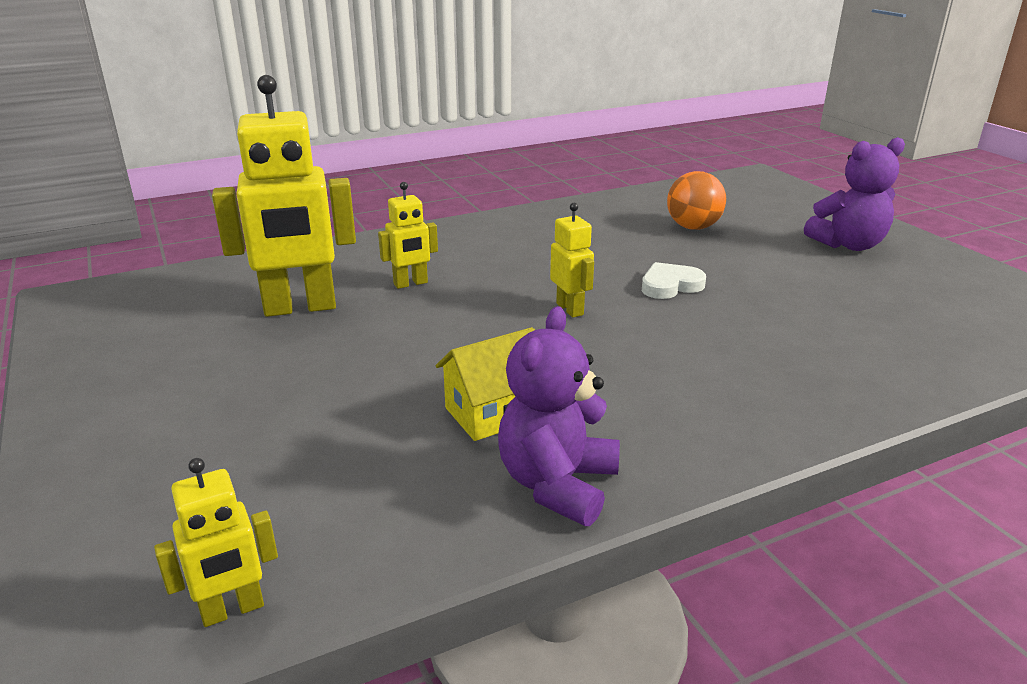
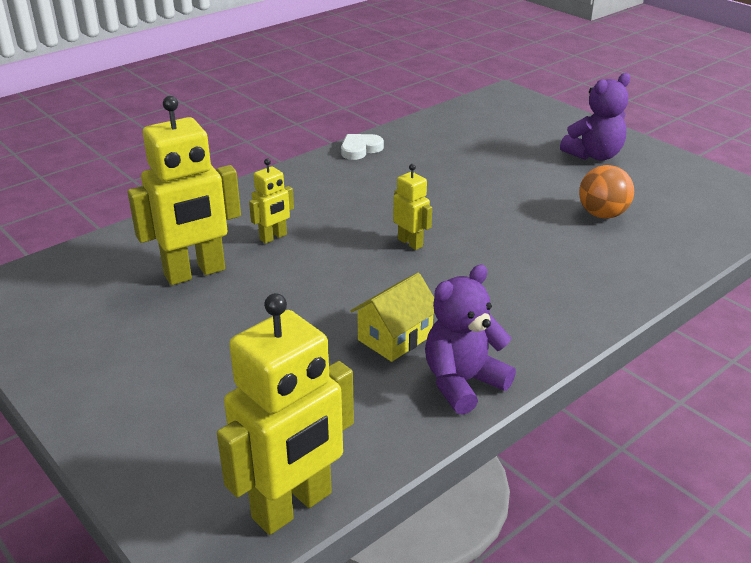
camera: 15 degrees left, 5 degrees up
(233, 610) = (293, 506): yellow robot -> yellow robot, size x2.02
(557, 484) = (463, 383): purple teddy bear -> purple teddy bear turned 45 degrees clockwise
(670, 285) = (476, 211): white heart -> white heart (360, 149)
(693, 227) = (473, 153): orange ball -> orange ball (602, 214)

